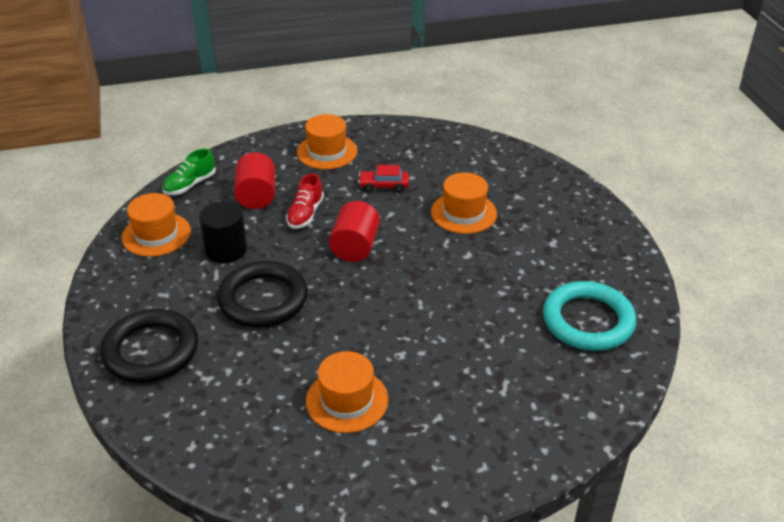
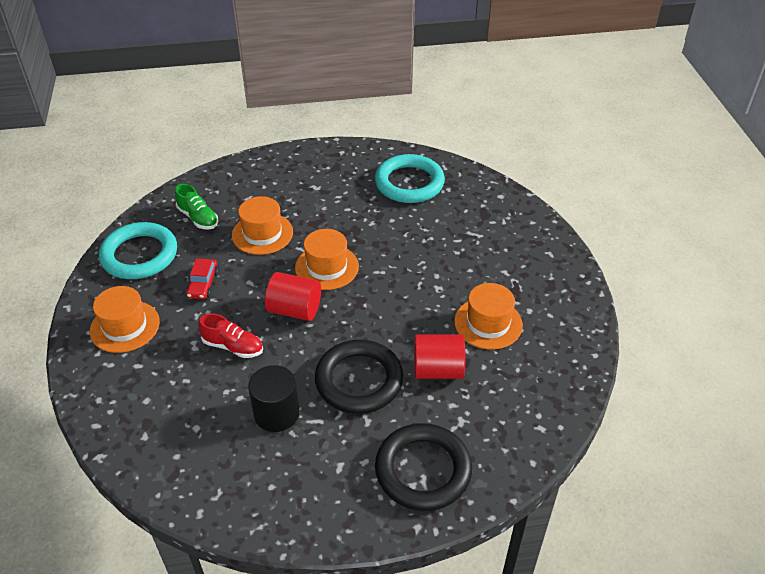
camera: 85 degrees left, 5 degrees up
(156, 234) = (234, 483): orange hat -> orange hat (327, 267)
(190, 185) = (144, 455): green shoe -> green shoe (198, 218)
(257, 196) = (188, 388): red cylinder -> red cylinder (437, 370)
(417, 144) = (139, 255): none -> turquoise ring

